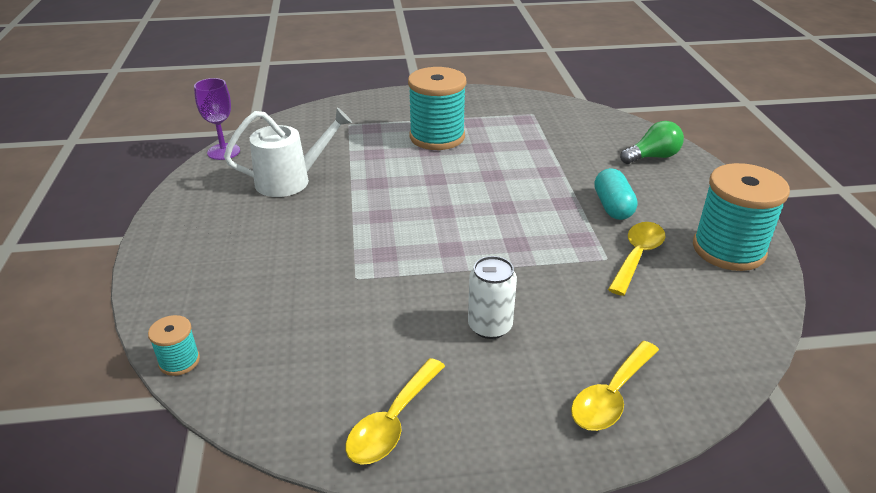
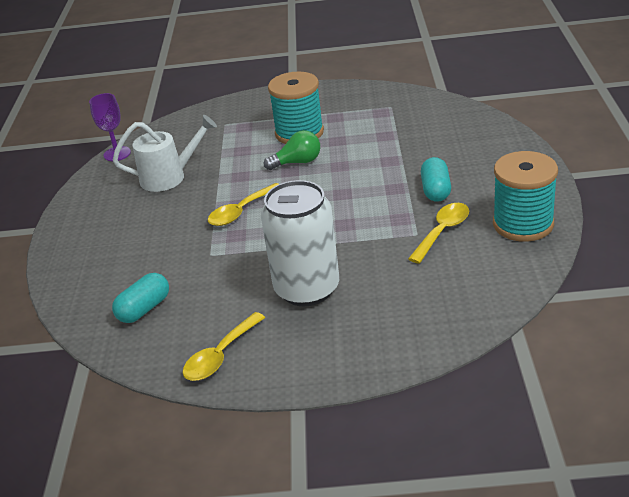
camera: 10 degrees right, 0 degrees up
(179, 361) = (74, 317): turquoise spool -> none
(277, 351) = (144, 309): none -> turquoise capsule
(490, 326) = (307, 289): white can -> white can, size x1.90
(611, 395) = (386, 336): yellow spoon -> yellow spoon (241, 211)
(652, 157) = (487, 144): green light bulb -> green light bulb (297, 162)

